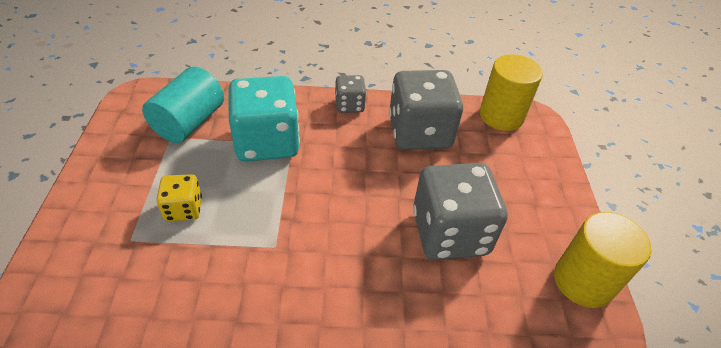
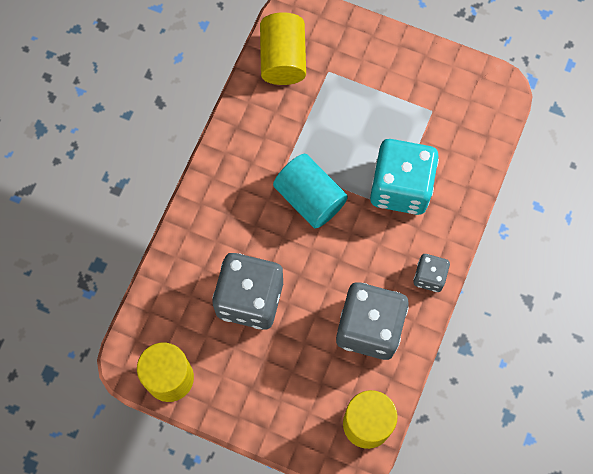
camera: 115 degrees right, 25 degrees up
(115, 297) = (283, 59): none -> yellow cylinder
(183, 209) = (345, 109): yellow dice -> none
(189, 122) = (447, 128): turquoise cylinder -> turquoise cylinder (310, 198)

